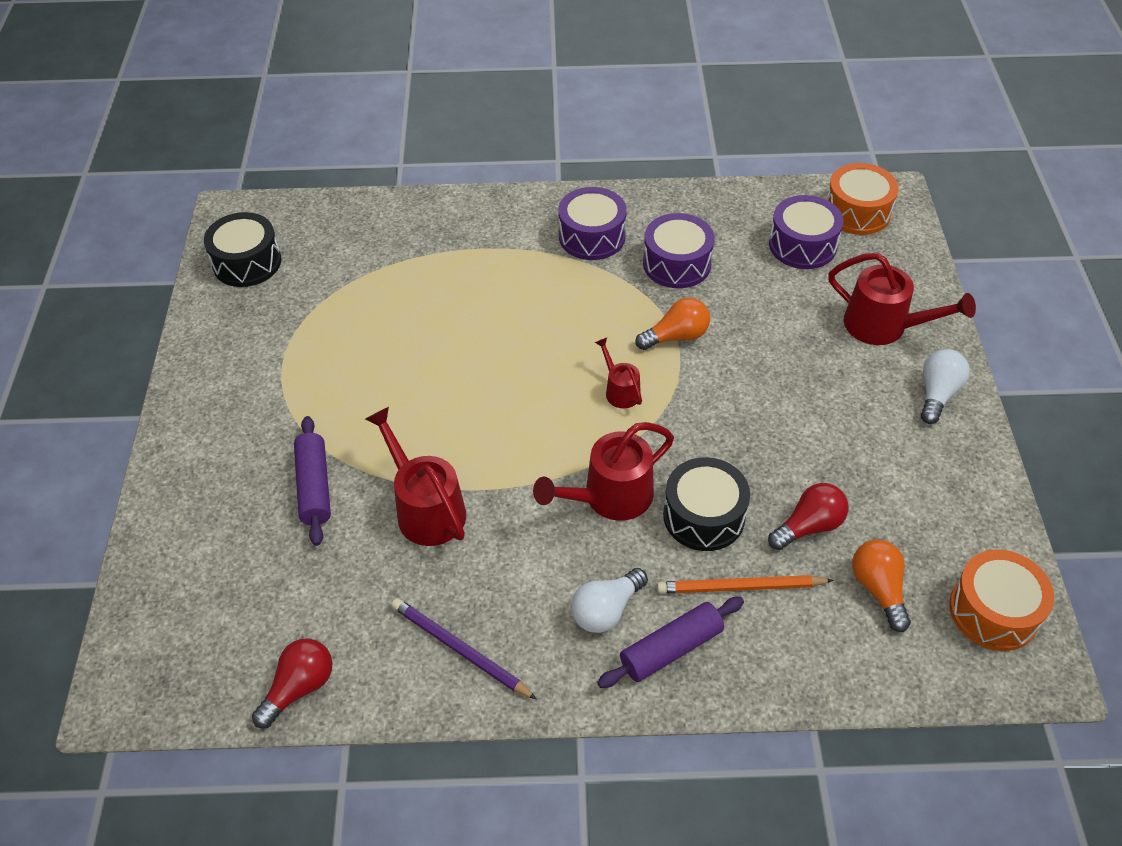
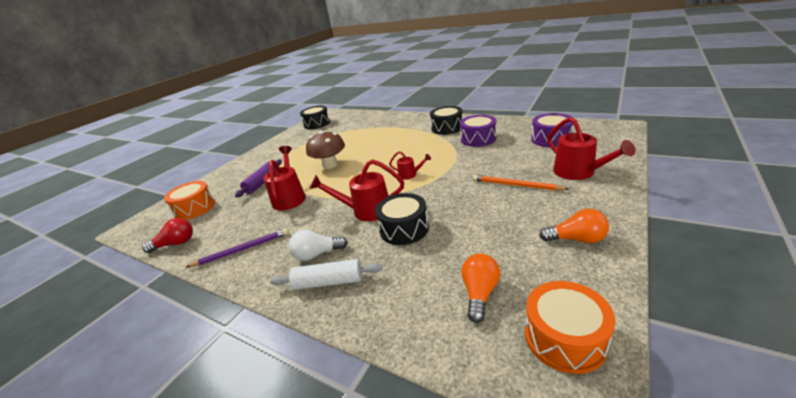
camera: 35 degrees right, 20 degrees down
(427, 399) = (330, 165): none -> brown mushroom
(460, 649) = (242, 250): purple pencil -> purple pencil turned 90 degrees clockwise
(592, 237) = (447, 128): purple drum -> black drum
(619, 390) = (410, 175): red watering can -> red watering can turned 105 degrees clockwise
(671, 649) = (328, 282): purple rolling pin -> white rolling pin
(676, 336) = (455, 161): orange light bulb -> orange light bulb (576, 239)
(740, 587) = (393, 265): orange pencil -> orange pencil (516, 185)
(809, 526) = (459, 248): red light bulb -> none
(857, 212) = (593, 131): orange drum -> orange drum (195, 208)
(937, 394) = (597, 206): white light bulb -> none

